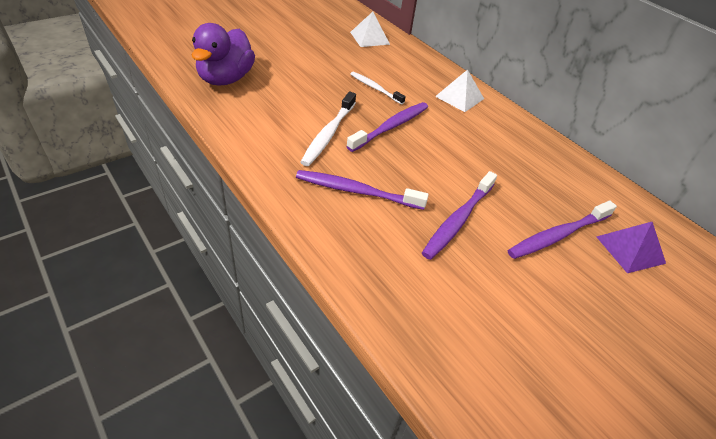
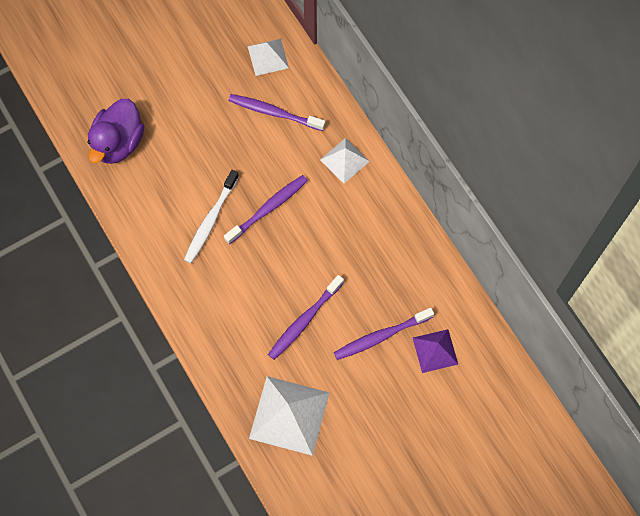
camera: 10 degrees right, 25 degrees up
(356, 191) = (228, 290): purple toothbrush -> purple toothbrush (274, 112)
(375, 88) = (261, 150): white toothbrush -> none
(469, 328) = (289, 415): none -> white pyramid

